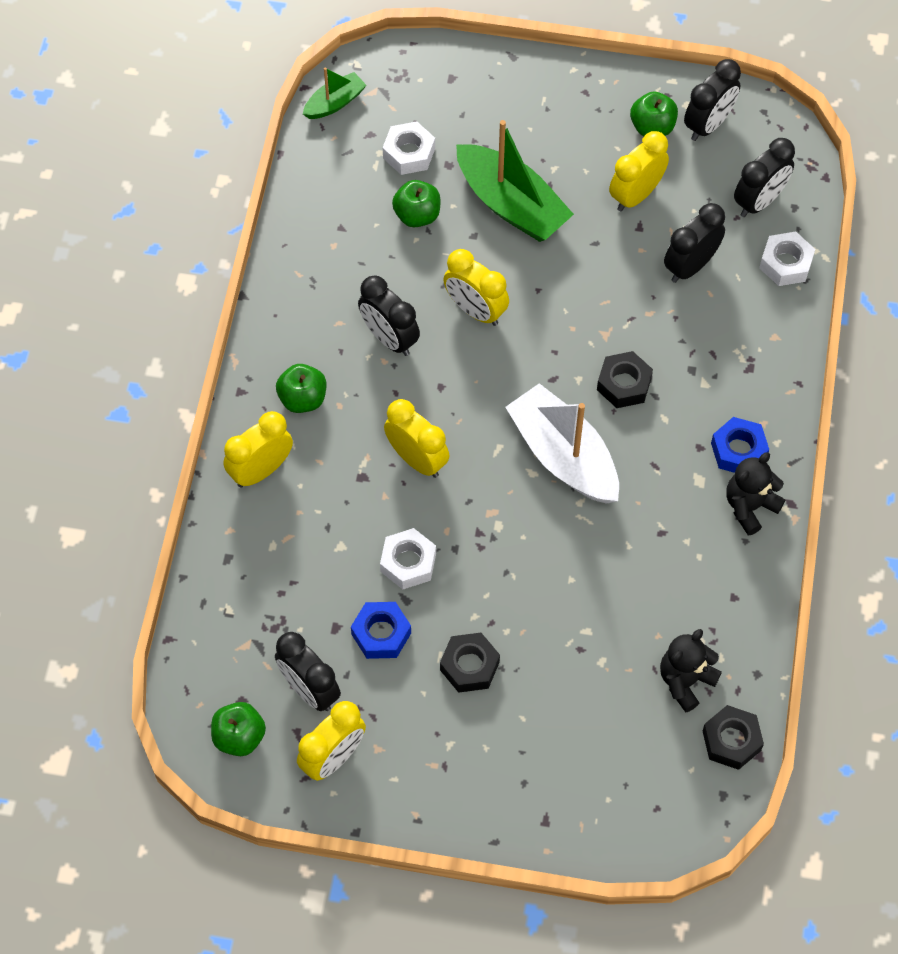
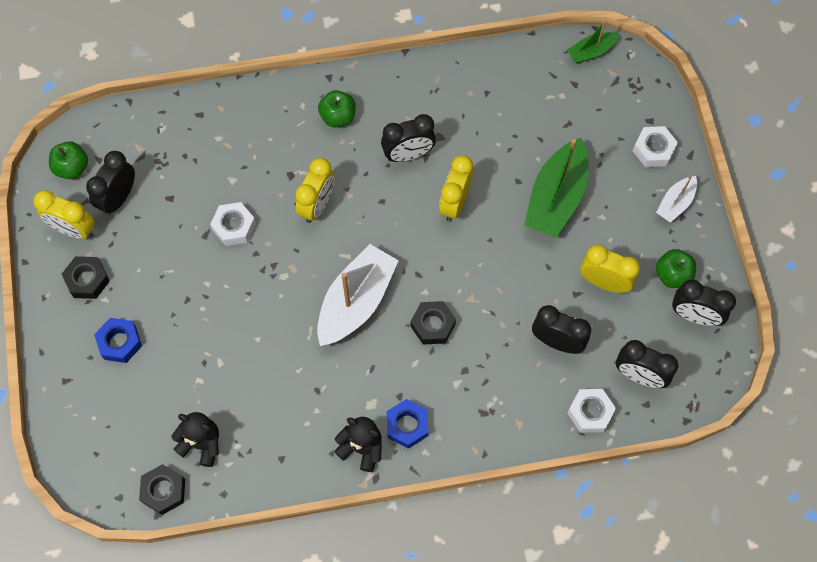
camera: 70 degrees right, 5 degrees up
(261, 470) = (272, 111): yellow clock -> none
(335, 103) = (591, 52): green boat -> green boat turned 120 degrees clockwise
(381, 634) = (174, 228): blue nut -> blue nut (120, 342)
(389, 338) = (408, 154): black clock -> black clock turned 135 degrees counterclockwise
(409, 153) = (570, 114): white nut -> white nut (653, 150)
(417, 215) = (519, 138): green apple -> none
(469, 666) = (167, 293): black nut -> black nut (87, 280)
(566, 92) = (675, 203): none -> white boat

